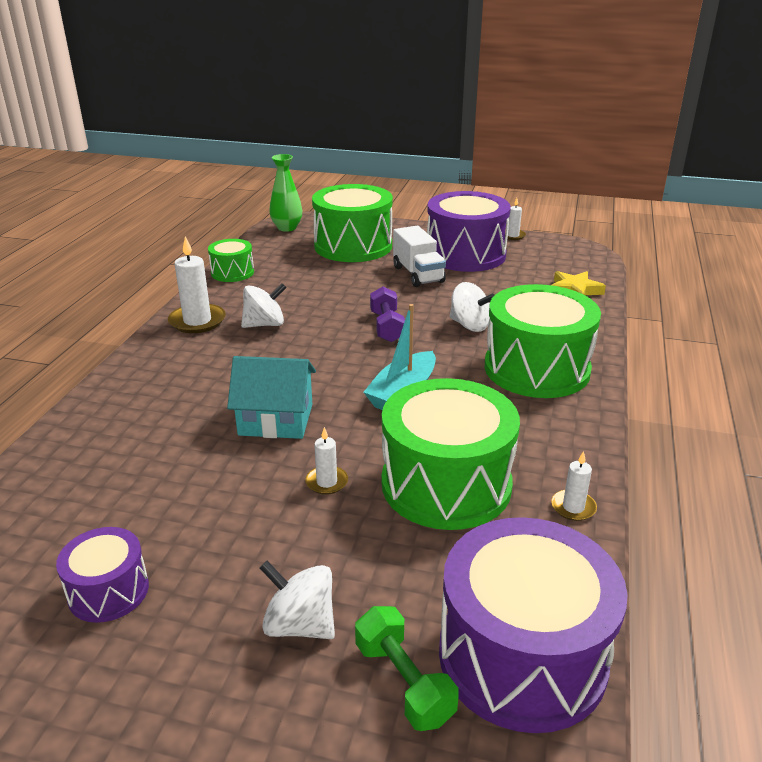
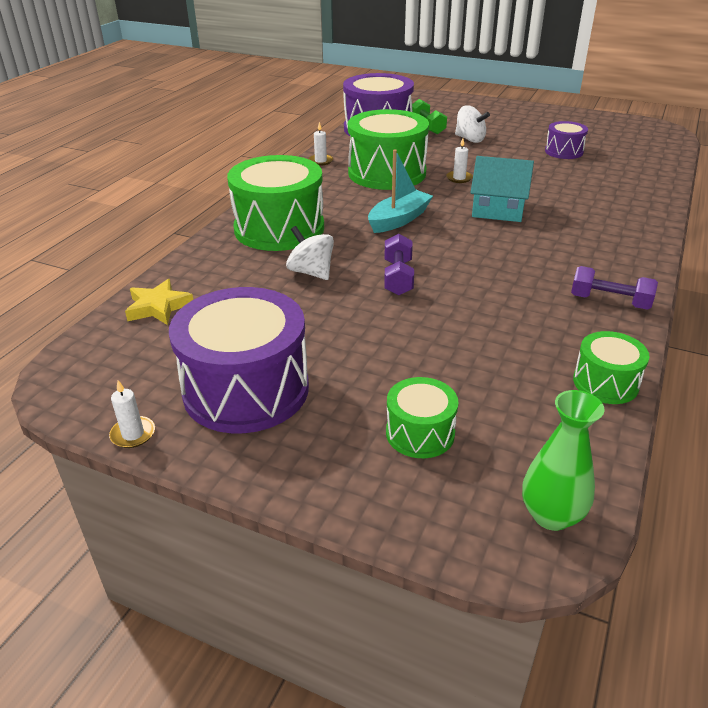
camera: 170 degrees left, 5 degrees up
(197, 321) = (609, 301): white candle -> purple dumbbell
(265, 324) = (530, 291): white spinning top -> none
(353, 246) = (420, 433): green drum -> green drum, size x0.51
(418, 274) = (336, 352): white truck -> none

